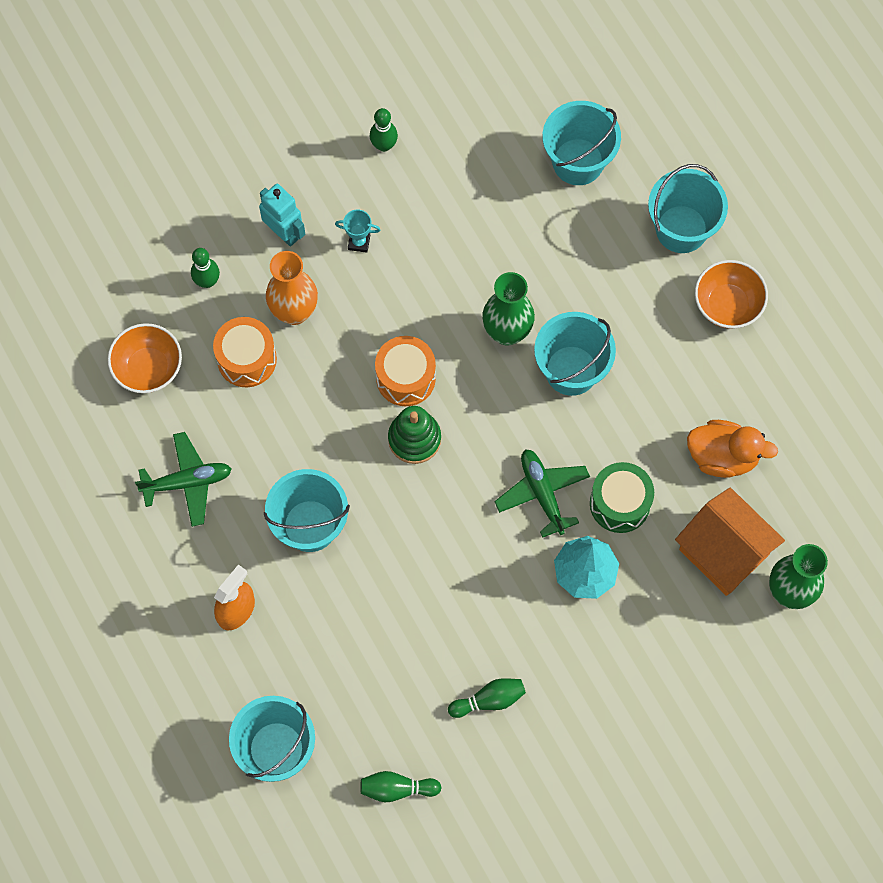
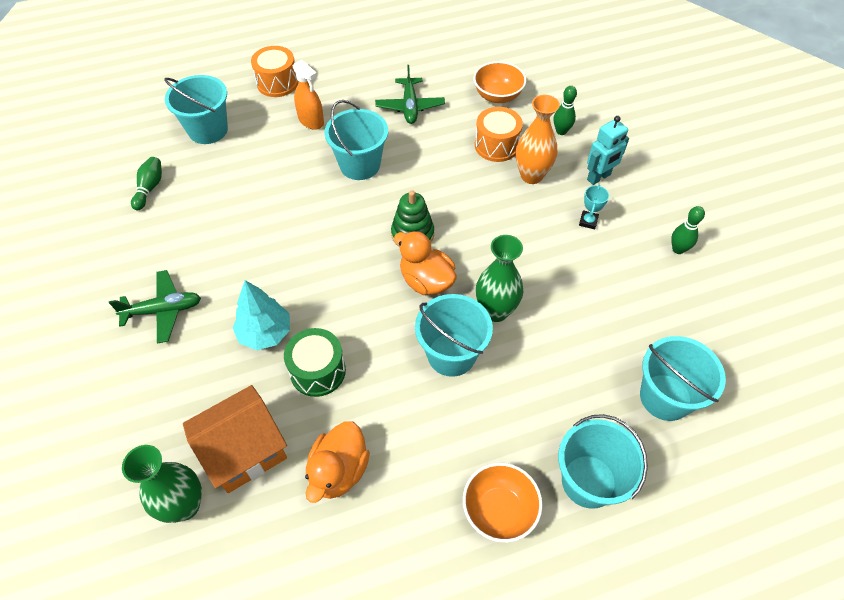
camera: 100 degrees right, 15 degrees down
(405, 378) = (465, 235): orange drum -> orange drum (277, 83)
(480, 412) = (426, 281): none -> orange duck
(489, 700) = (188, 251): green bowling pin -> none
(542, 493) = (343, 313): green plane -> green plane (163, 310)

